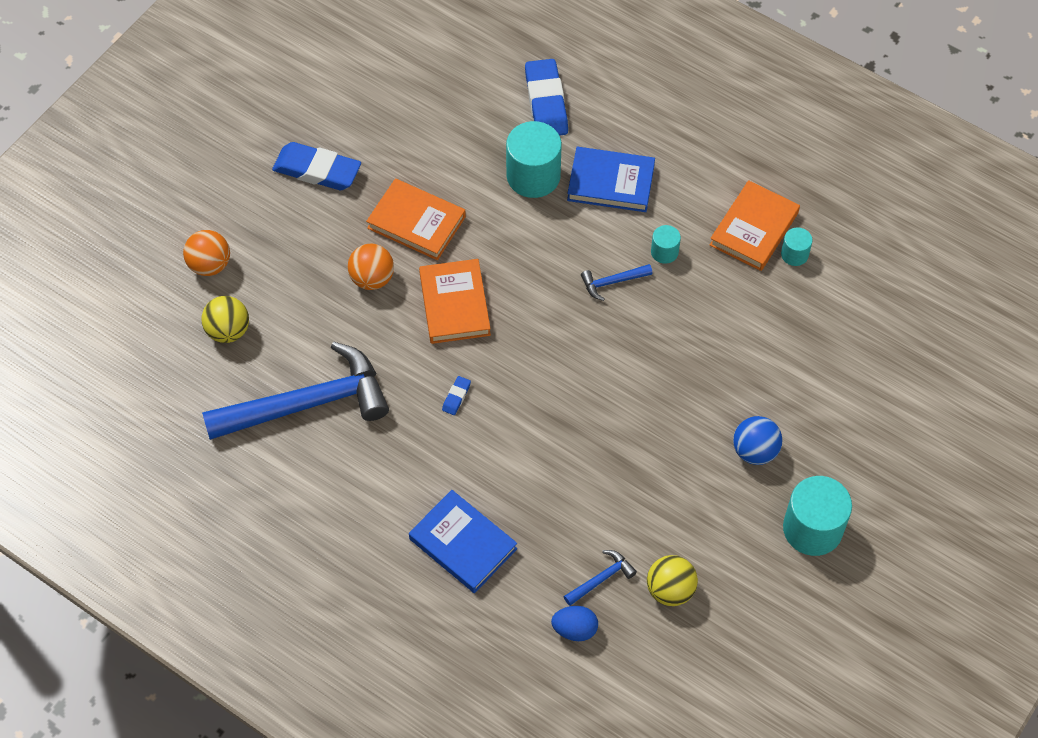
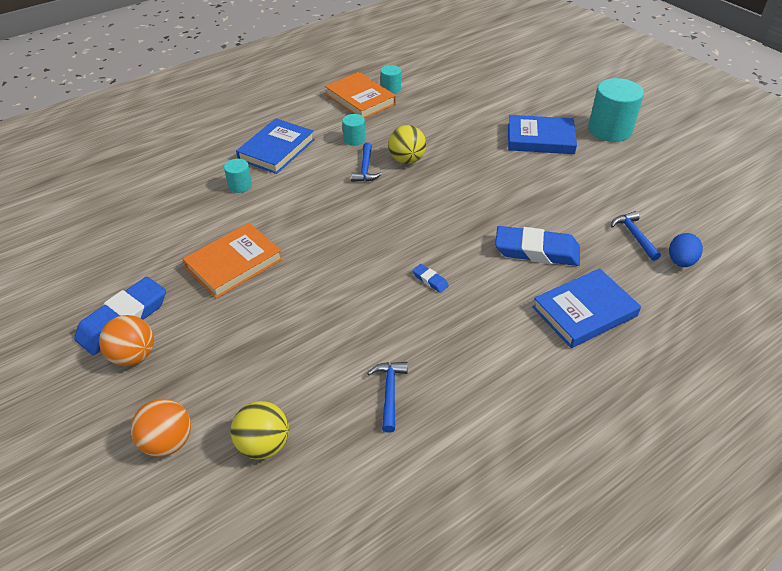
camera: 70 degrees left, 15 degrees down
(308, 403) = (389, 392): blue hammer -> blue hammer, size x0.40
(372, 278) = (273, 308): orange ball -> orange ball (134, 356)
(454, 304) = (334, 259): orange book -> none
(533, 176) = (240, 185): turquoise cylinder -> turquoise cylinder, size x0.50
(546, 102) = (177, 163): blue eraser -> blue eraser (536, 251)
(670, 590) = (649, 203): yellow ball -> yellow ball (407, 160)
(755, 451) = (540, 139): blue ball -> blue book

